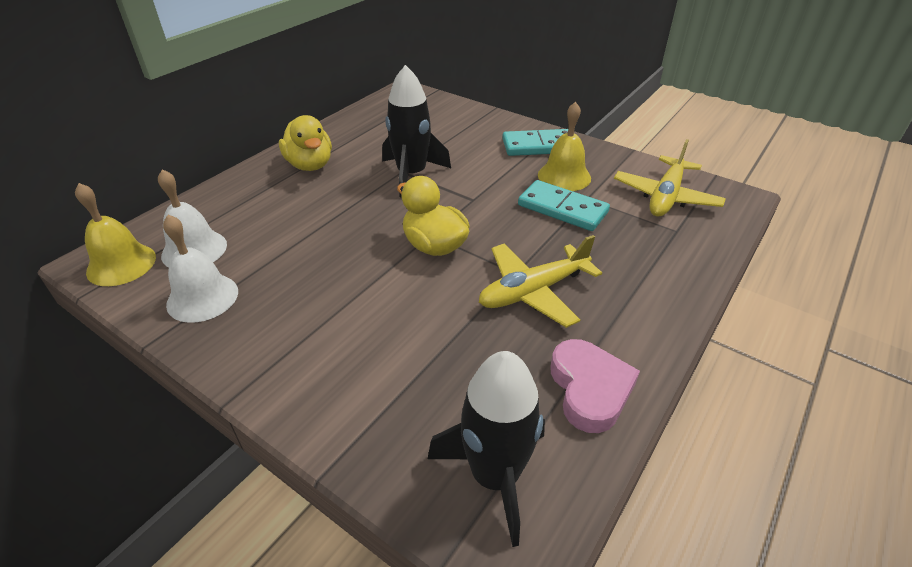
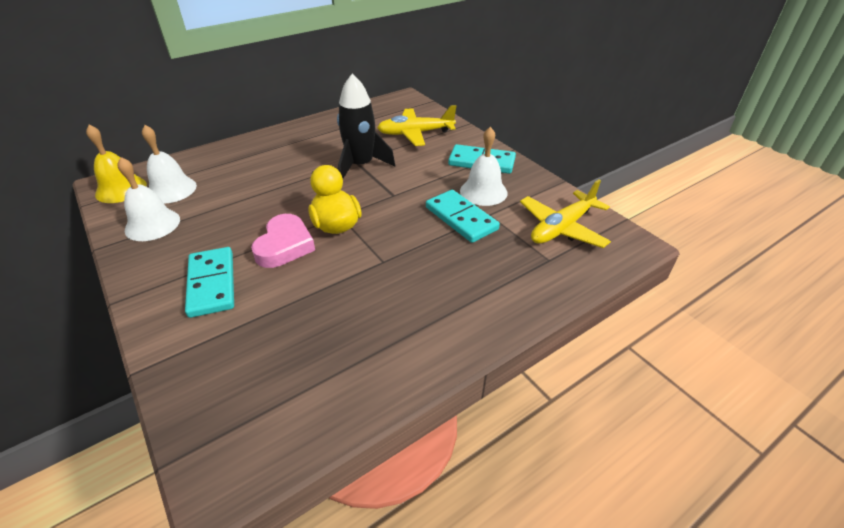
camera: 20 degrees right, 0 degrees up
(310, 165) = (292, 143): yellow duck -> none
(338, 347) = (212, 284): none -> turquoise domino
(495, 476) = (248, 413): black rocket -> none
(533, 291) = (385, 280): yellow plane -> yellow plane (415, 133)
(564, 176) = (483, 191): yellow bell -> white bell
(589, 389) = (370, 371): pink heart -> pink heart (284, 246)

